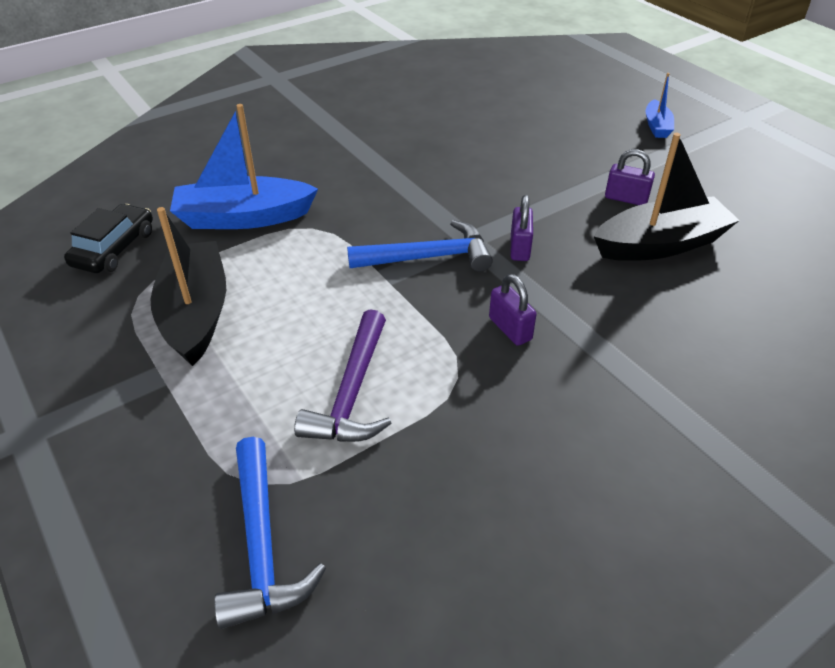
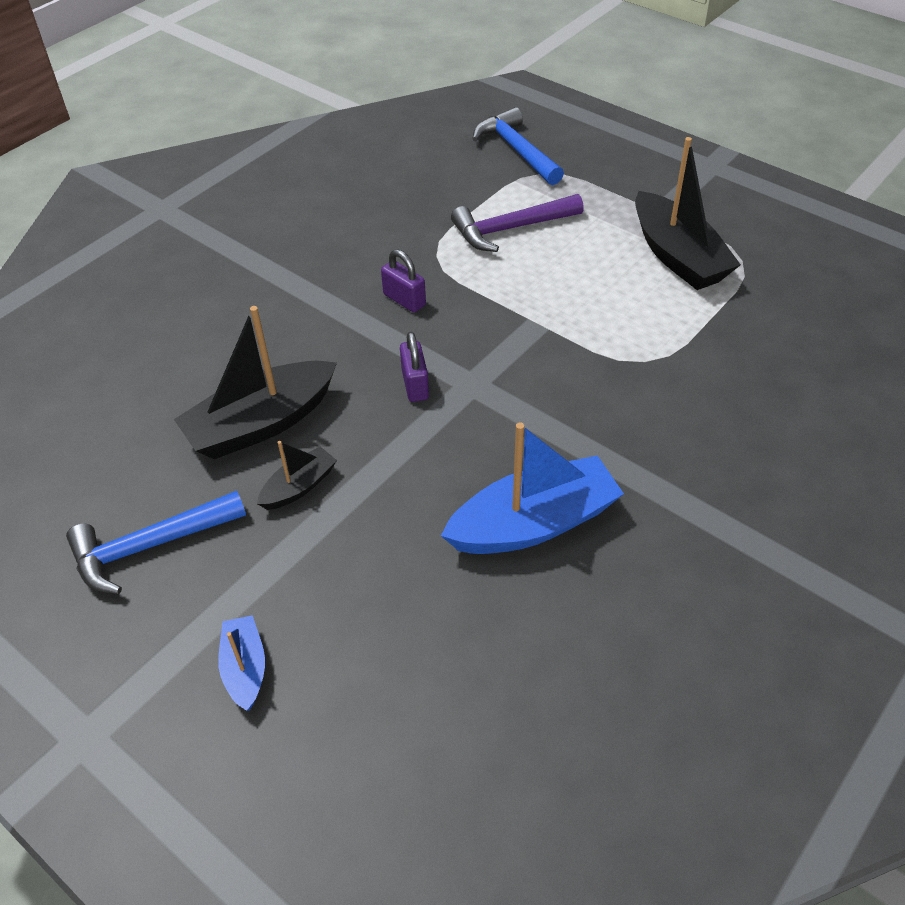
camera: 165 degrees right, 5 degrees up
(114, 248) = (814, 295): black car -> none
(243, 217) = (726, 356): blue boat -> blue boat (533, 523)
(352, 393) = (510, 229): purple hammer -> purple hammer turned 105 degrees counterclockwise
(428, 257) = (505, 353): blue hammer -> blue hammer (149, 546)
(626, 198) = (299, 487): purple padlock -> black boat

